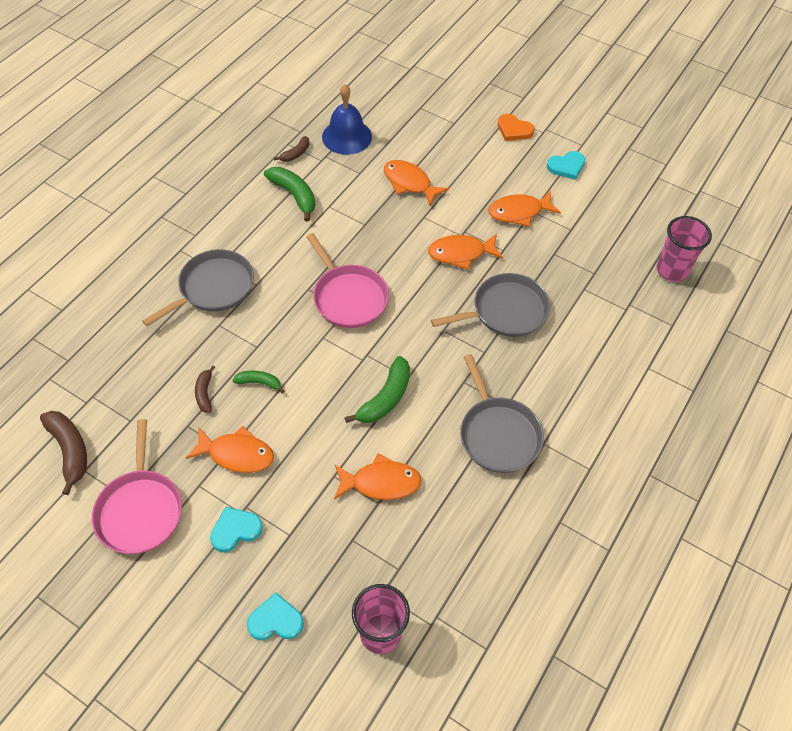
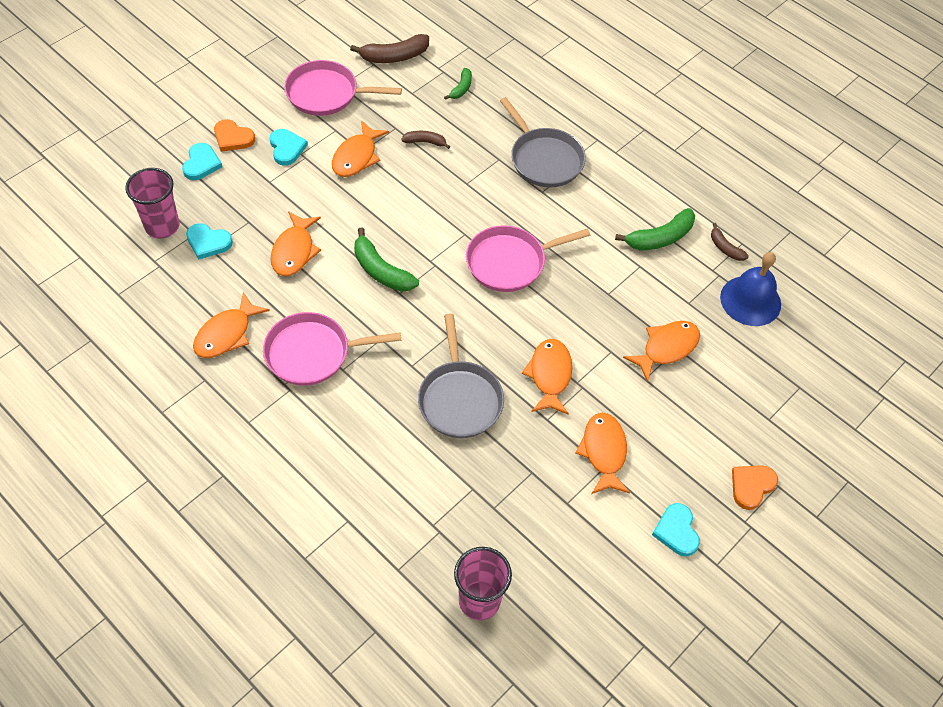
camera: 100 degrees right, 0 degrees up
(227, 596) = (233, 138): none -> orange heart
(259, 383) = (425, 180): green banana -> green banana (461, 88)
(391, 574) = (208, 242): none -> turquoise heart
(498, 434) = (312, 353): grey pan -> pink pan
(501, 517) = (226, 334): none -> orange fish

